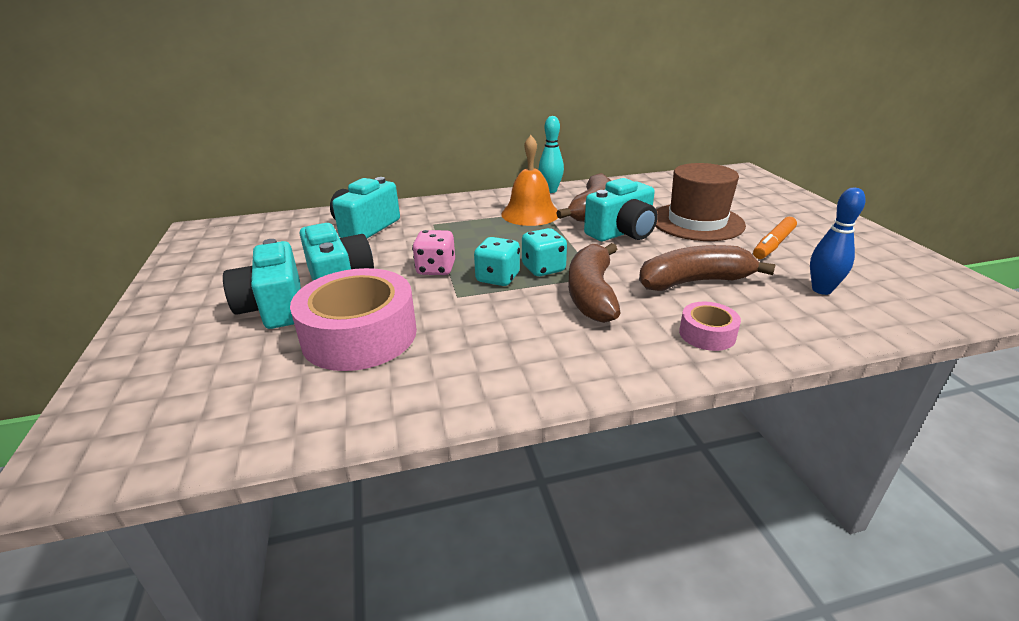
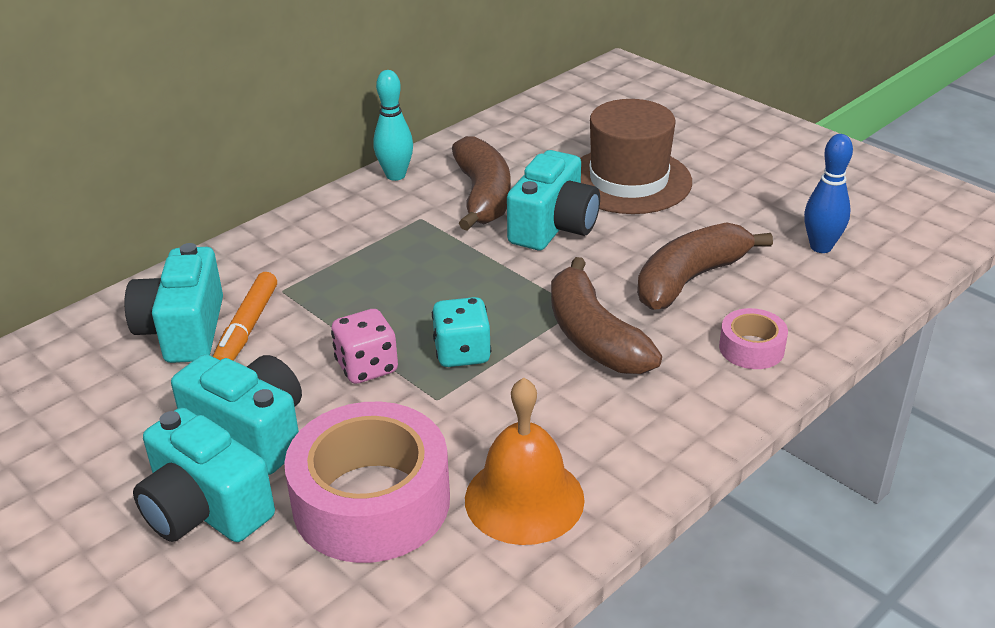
camera: 30 degrees left, 5 degrees up
(530, 214) = (406, 229): orange bell -> orange bell (524, 499)
(543, 269) = (505, 318): turquoise dice -> none
(773, 244) = (735, 193): orange marker -> orange marker (247, 328)

